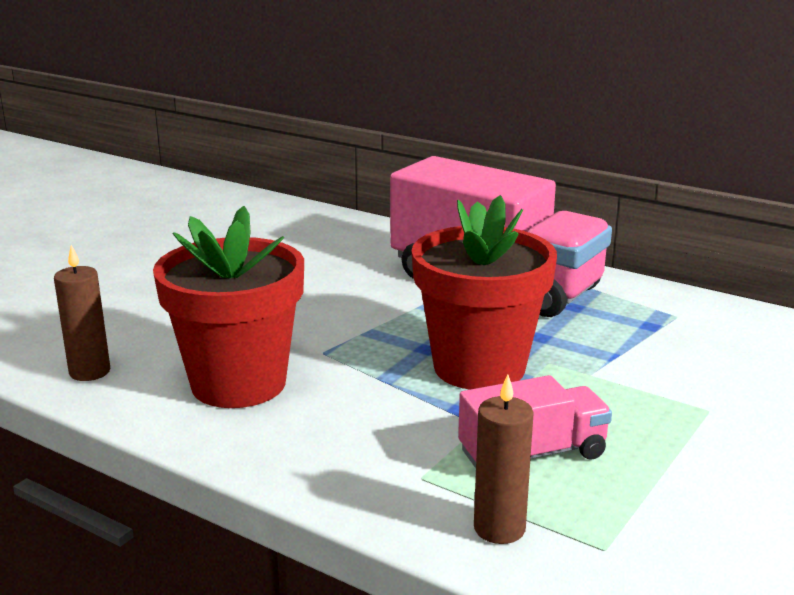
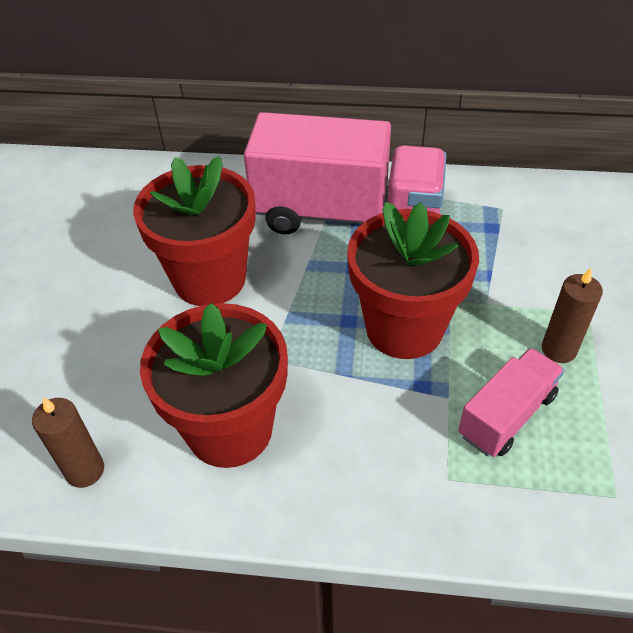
camera: 25 degrees left, 25 degrees up
(317, 291) = (209, 279): none -> red flower pot
(499, 528) = (537, 509): brown candle -> brown candle (558, 350)

